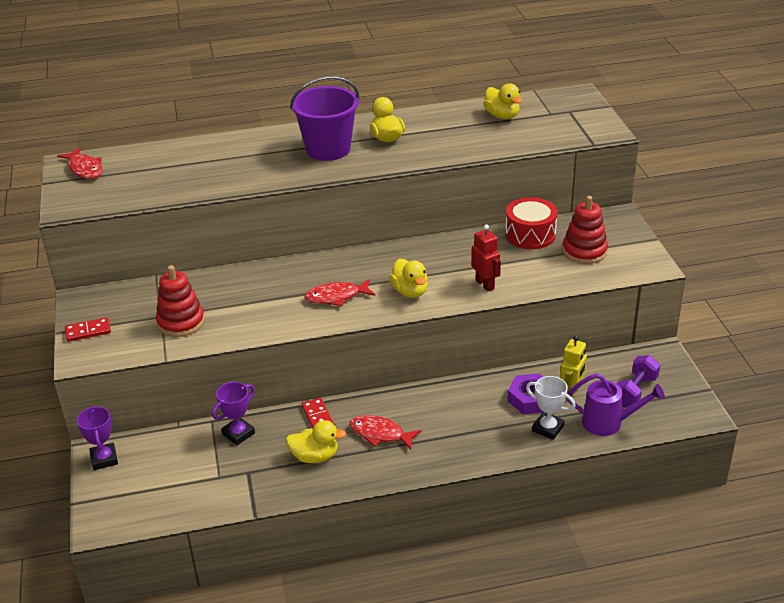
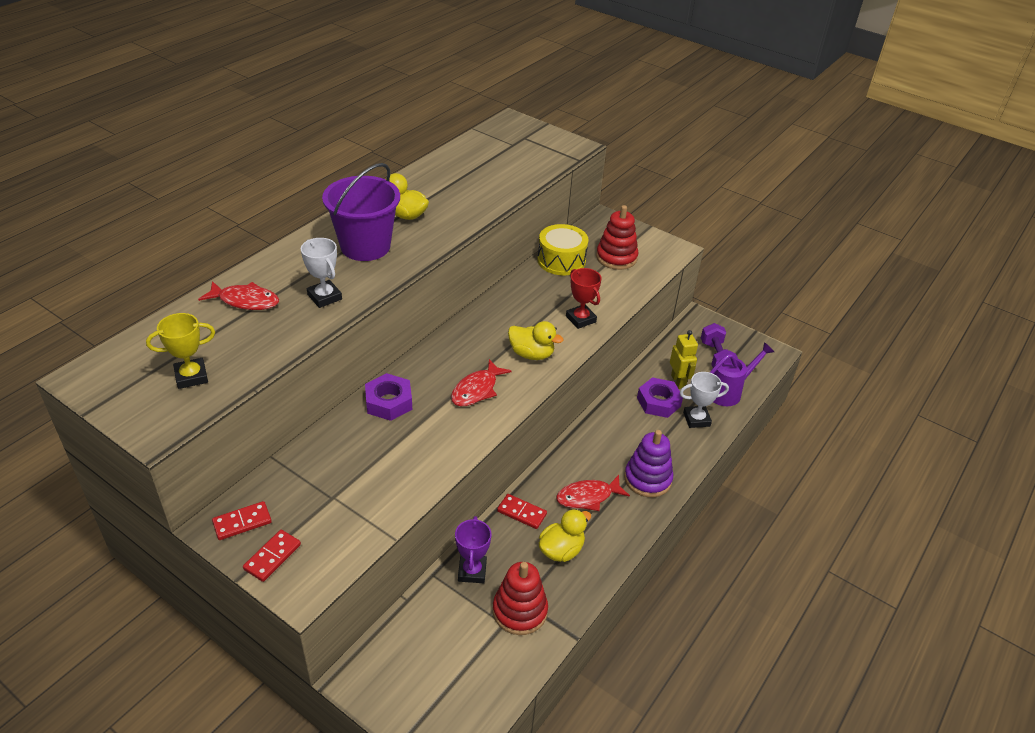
camera: 45 degrees left, 5 degrees up
(84, 169) = (117, 374): red fish -> red fish (245, 301)
(95, 304) = (242, 522): none -> red domino
(104, 459) = (373, 681): purple trophy -> none
(120, 187) = (191, 376): none -> yellow trophy
(181, 322) = (362, 492): red stacking toy -> red stacking toy (519, 611)
(256, 172) = (324, 297): none -> white trophy
(266, 276) = (389, 402): none -> purple nut
(444, 448) = (647, 479): none -> purple stacking toy
(485, 284) = (581, 319): red robot -> red trophy
(502, 116) = (477, 159): yellow duck -> none
(530, 234) = (561, 260): red drum -> yellow drum

